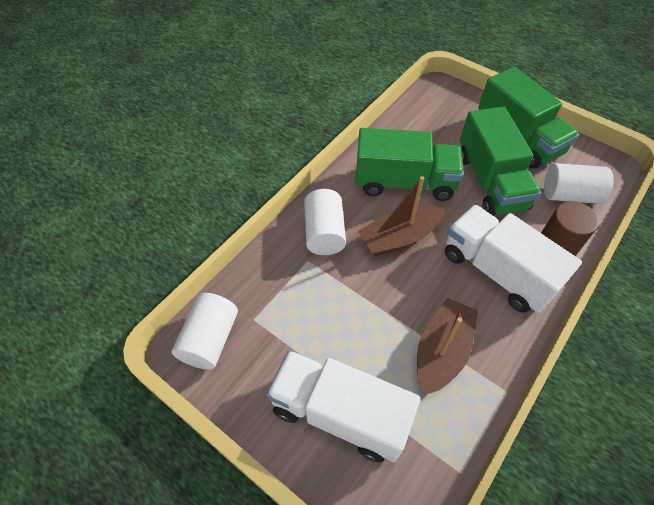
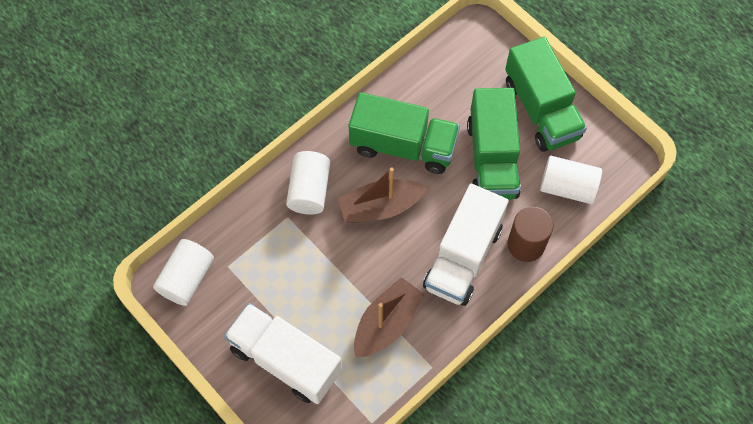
camera: 10 degrees right, 10 degrees up
(497, 271) = (463, 257): white truck -> white truck turned 120 degrees counterclockwise

